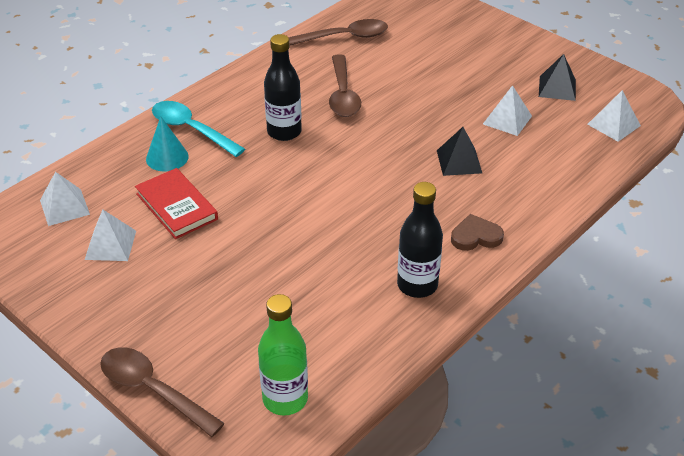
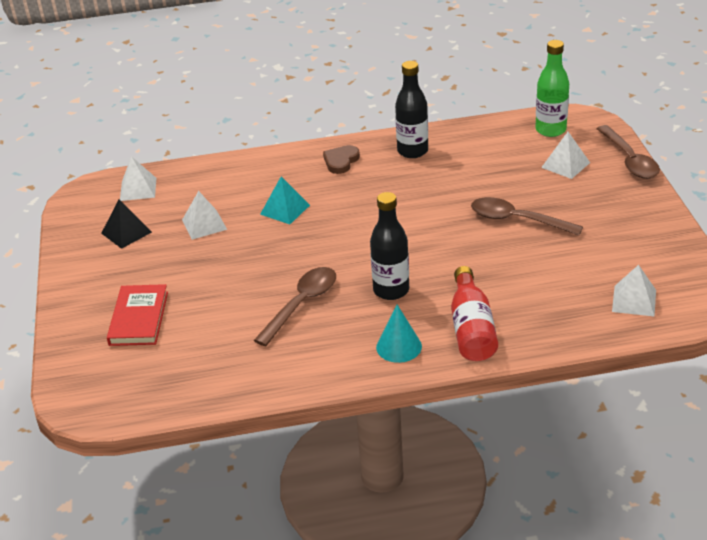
camera: 140 degrees left, 5 degrees down
(110, 245) = (609, 254): white pyramid -> white pyramid (565, 165)
(167, 157) = (514, 309): turquoise cone -> turquoise cone (399, 346)
(176, 206) = (536, 263): red book -> red book (139, 318)
(191, 129) = (472, 328): turquoise spoon -> red bottle
(345, 37) = (222, 370): brown spoon -> brown spoon (517, 220)
(459, 161) = (285, 209): black pyramid -> turquoise pyramid
(475, 236) = (341, 161): brown heart -> brown heart turned 90 degrees clockwise

